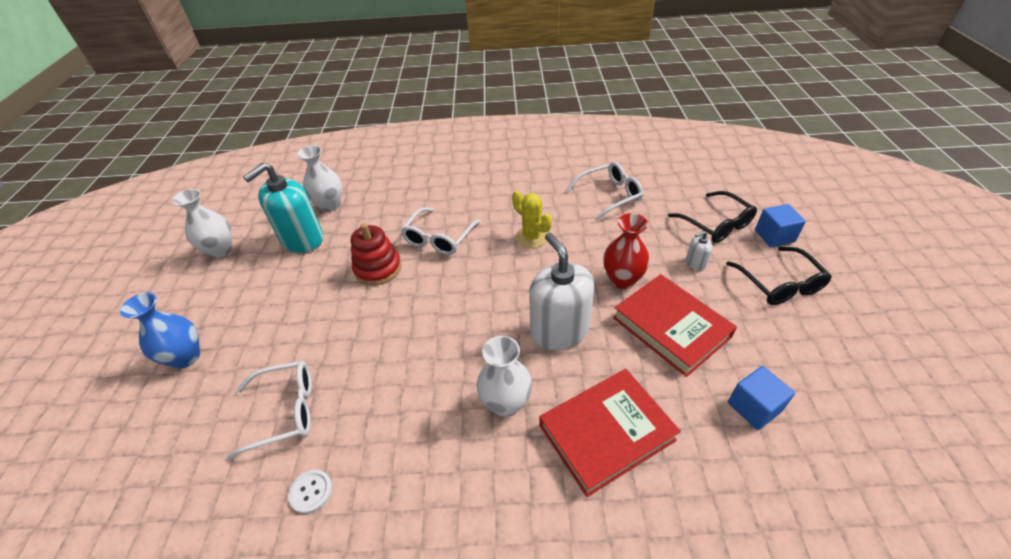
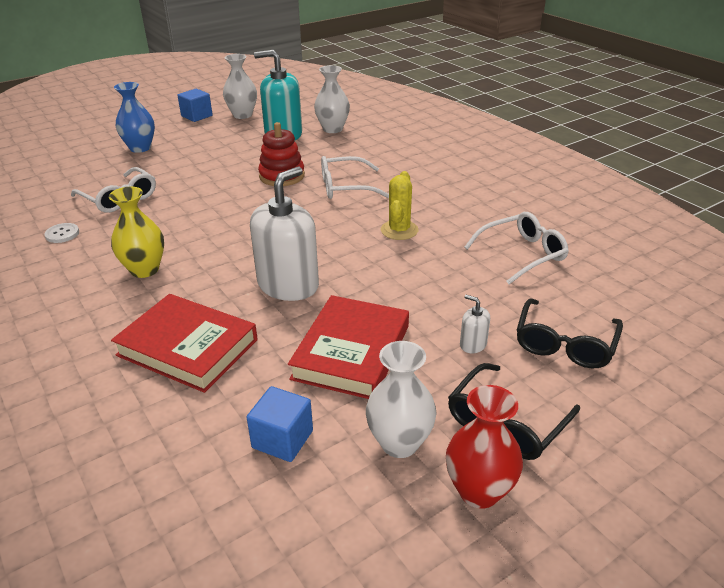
camera: 55 degrees right, 10 degrees down
(454, 429) = (144, 270): none -> yellow vase
(506, 403) = (185, 284): white vase -> white vase (399, 443)
(610, 195) = (522, 254): white glasses -> white glasses turned 60 degrees counterclockwise
(622, 280) = (392, 301): red vase -> red vase (479, 491)
(774, 236) = (601, 400): blue cube -> blue cube (197, 116)

